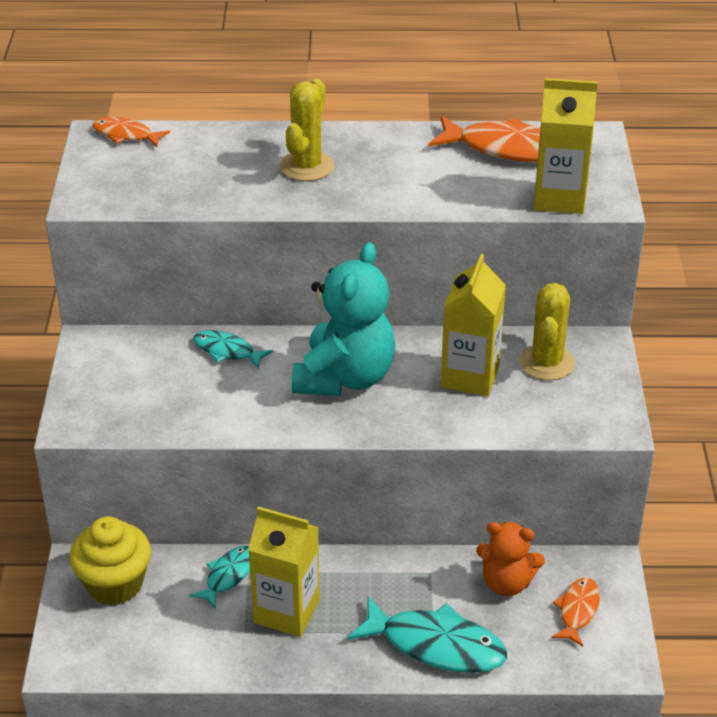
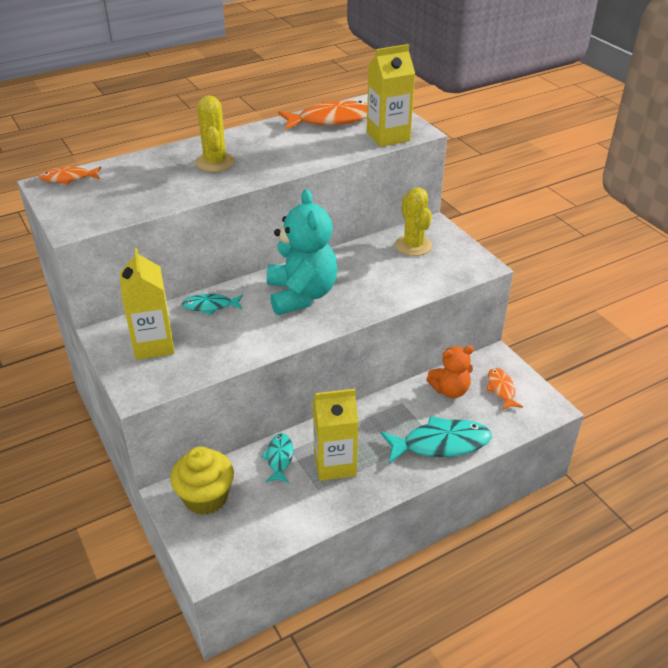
camera: 30 degrees left, 0 degrees up
(470, 376) = (376, 268): yellow carton -> yellow carton (153, 344)

